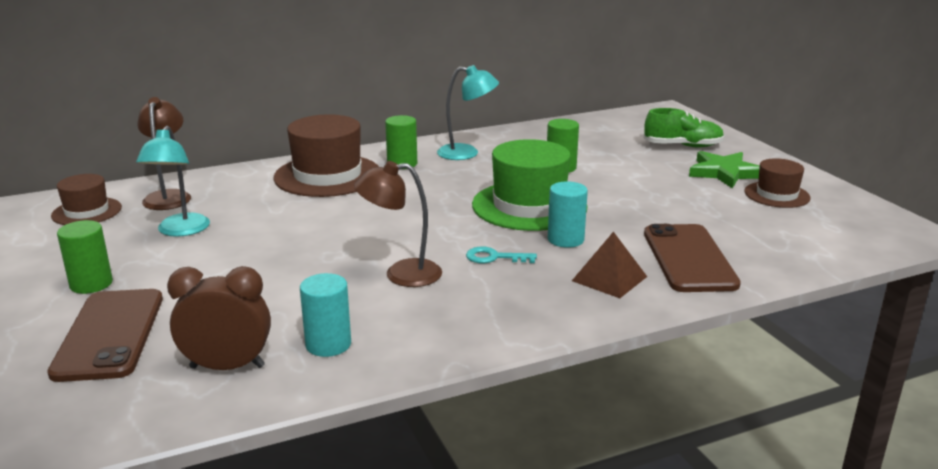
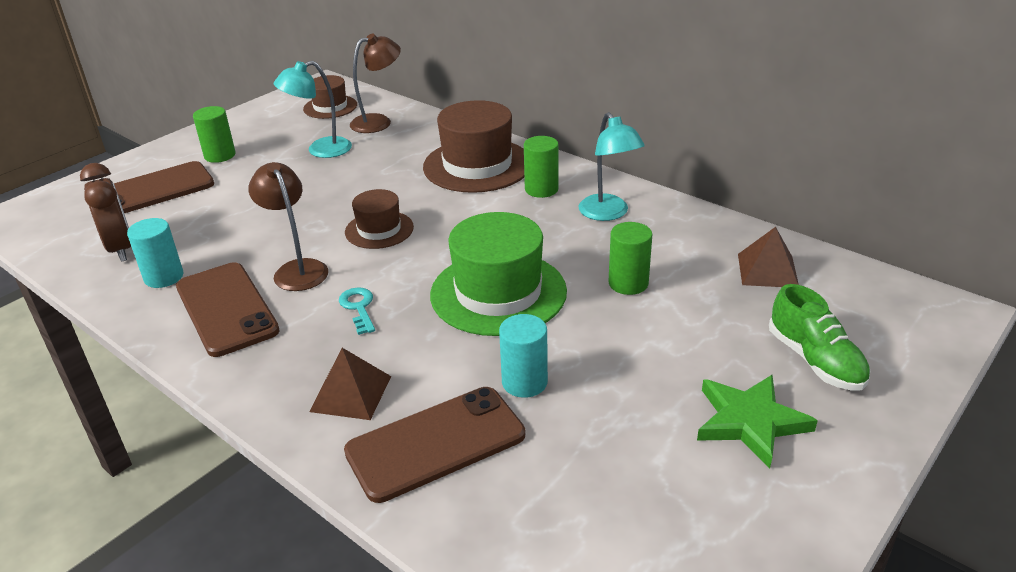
camera: 65 degrees right, 10 degrees up
(430, 316) = (226, 309): none -> brown phone
(565, 239) = (428, 340): turquoise cylinder -> turquoise cylinder (524, 382)
(586, 133) = (767, 270): none -> brown pyramid
(777, 195) = (714, 492): brown hat -> brown hat (379, 230)

